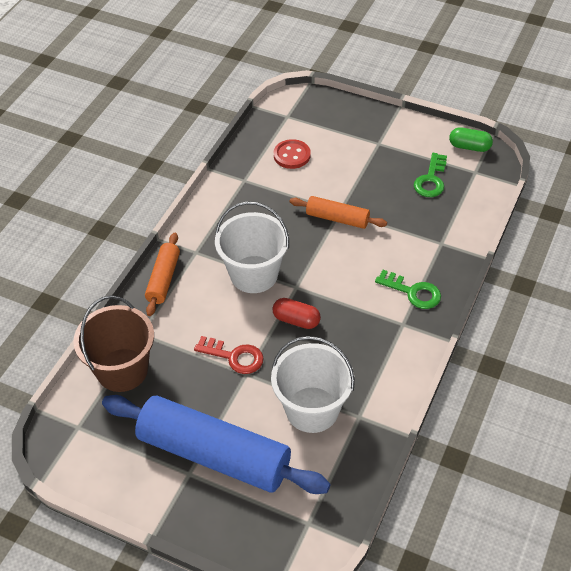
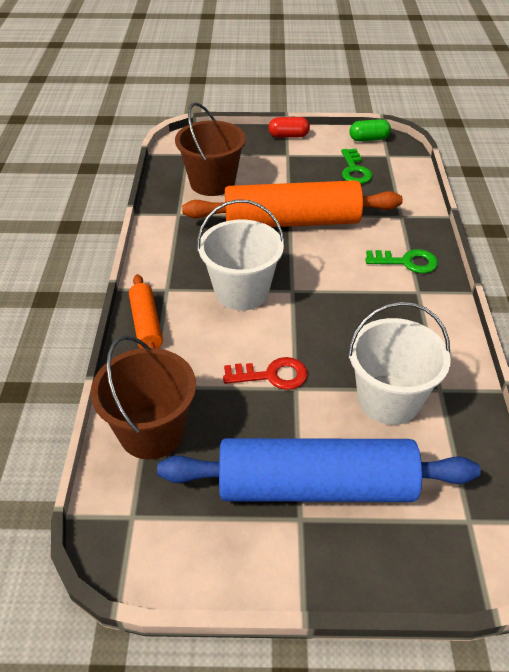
camera: 25 degrees left, 5 degrees down
(292, 155) = (212, 183): red button -> brown bucket
(296, 320) = (313, 320): red capsule -> red capsule (288, 136)
(337, 218) = (292, 221): orange rolling pin -> orange rolling pin, size x2.04

